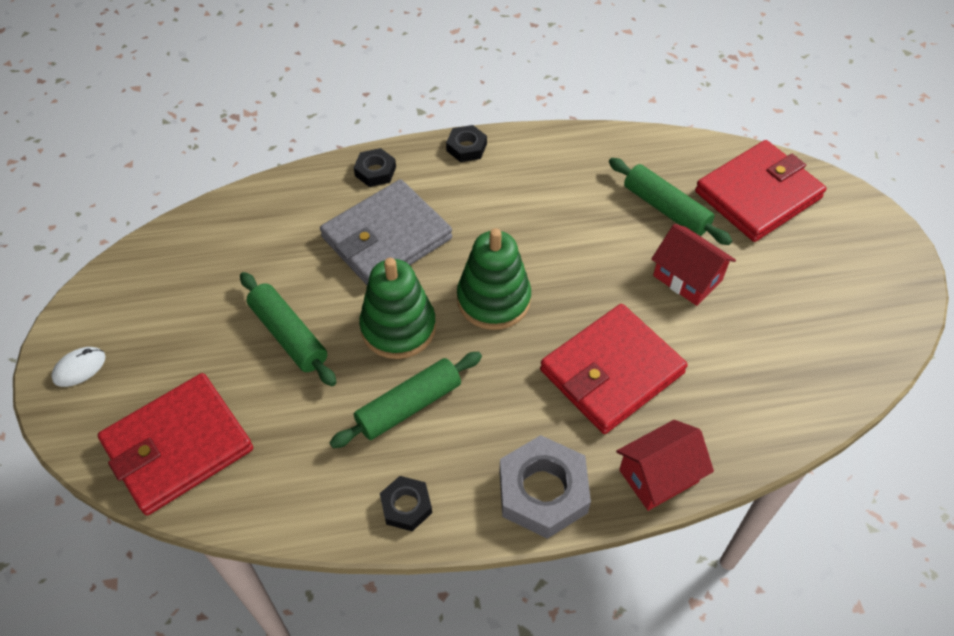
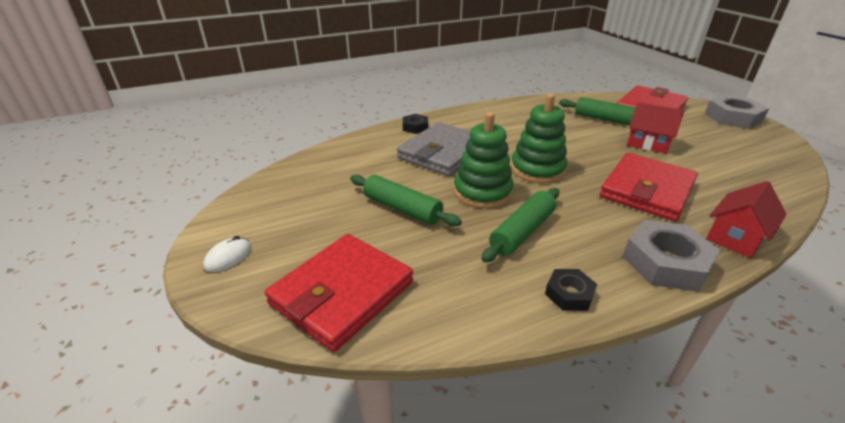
camera: 15 degrees left, 20 degrees down
(466, 147) = (466, 112): black nut -> none
(874, 244) = (732, 118): none -> grey nut

